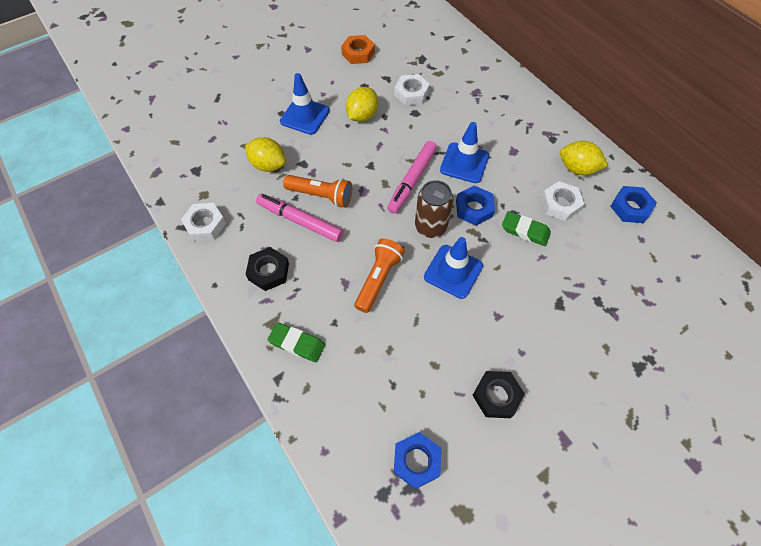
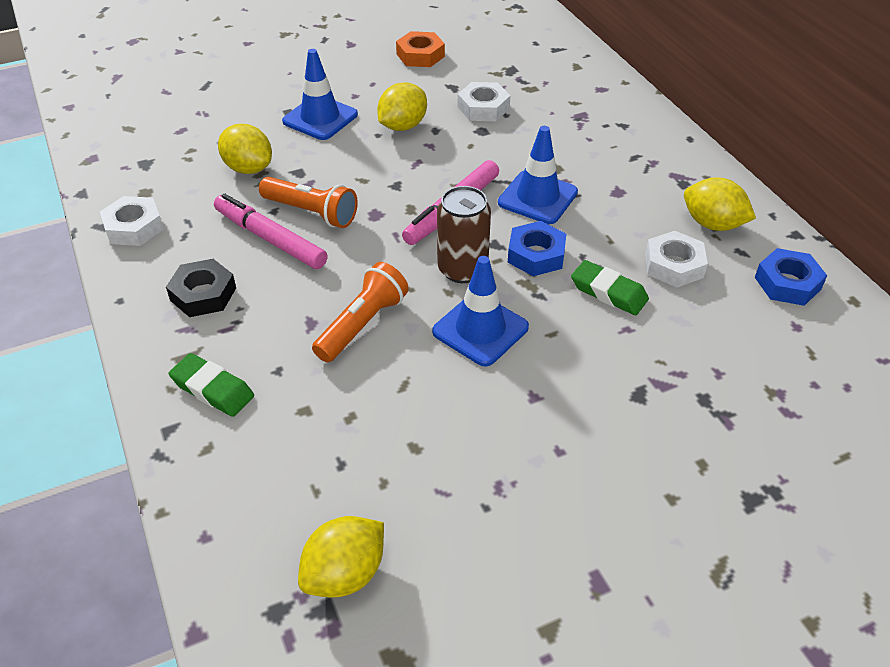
camera: 10 degrees right, 15 degrees down
(416, 461) = (345, 573): blue nut -> yellow lemon
(496, 396) = (501, 504): black nut -> none

